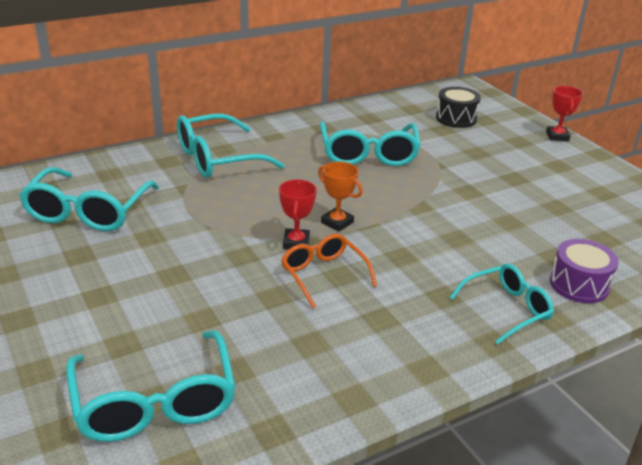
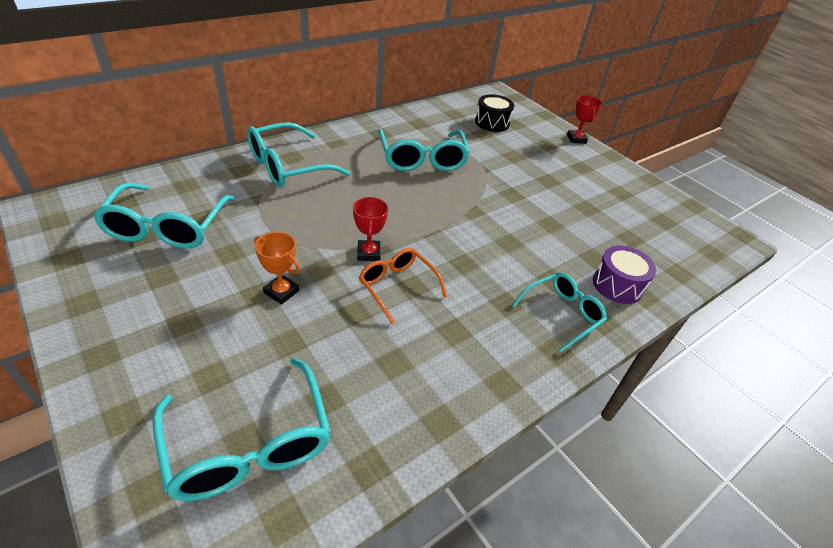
camera: 10 degrees left, 10 degrees up
(337, 222) = (403, 230): orange trophy -> orange trophy (281, 292)

